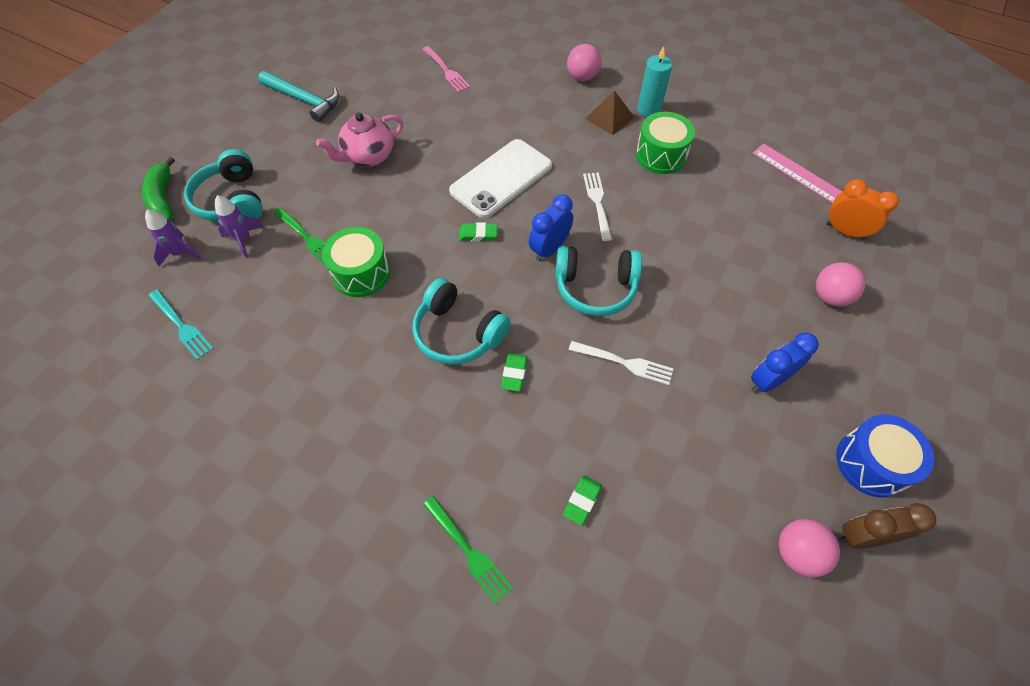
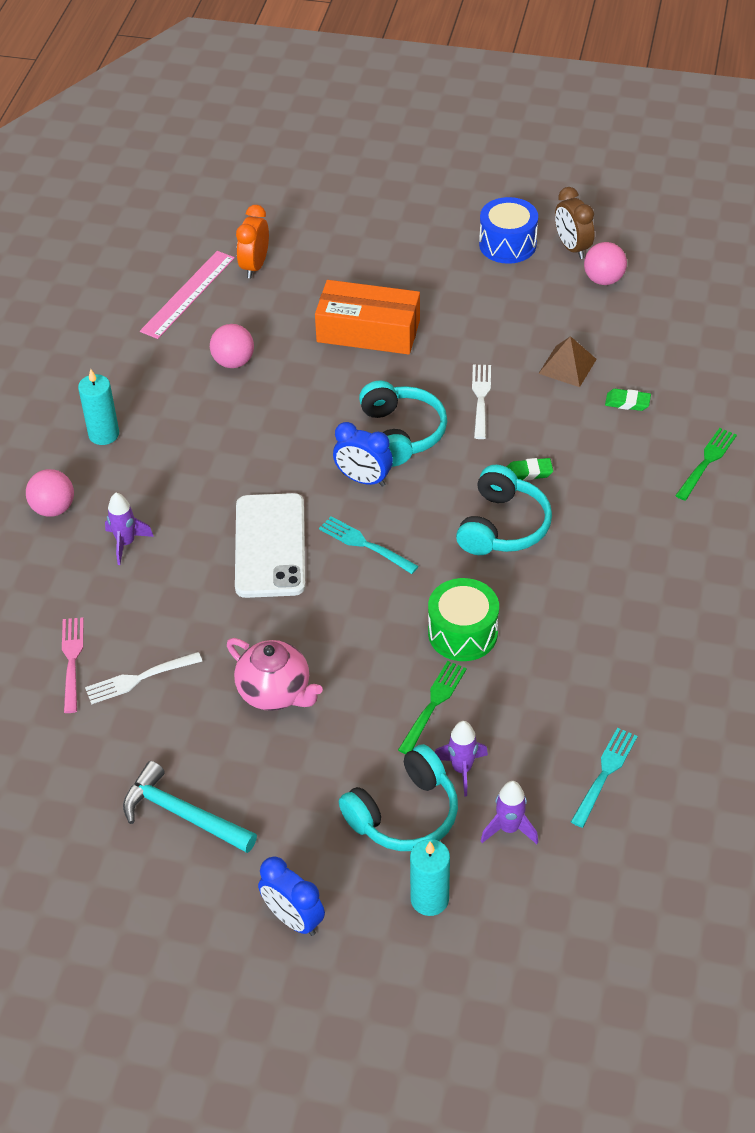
camera: 105 degrees left, 10 degrees down
(163, 198) = (429, 899): green banana -> turquoise candle
(304, 100) = (183, 814): turquoise hammer -> turquoise hammer turned 75 degrees counterclockwise
(446, 70) = (72, 661): pink fork -> pink fork turned 45 degrees counterclockwise
(478, 234) = (365, 545): green eraser -> turquoise fork
(501, 179) = (270, 546): white phone -> white phone turned 60 degrees clockwise
(536, 106) = (126, 543): none -> purple rocket
(598, 203) = (281, 452): white fork -> white fork (140, 678)
(610, 118) = (129, 467): brown pyramid -> brown pyramid (567, 366)
(661, 155) = (184, 412): green drum -> none
(739, 296) = (368, 331): none -> orange box
(768, 380) = (456, 305): blue clock -> blue clock (293, 919)
(830, 296) = (344, 273): pink ball -> pink ball (233, 362)

